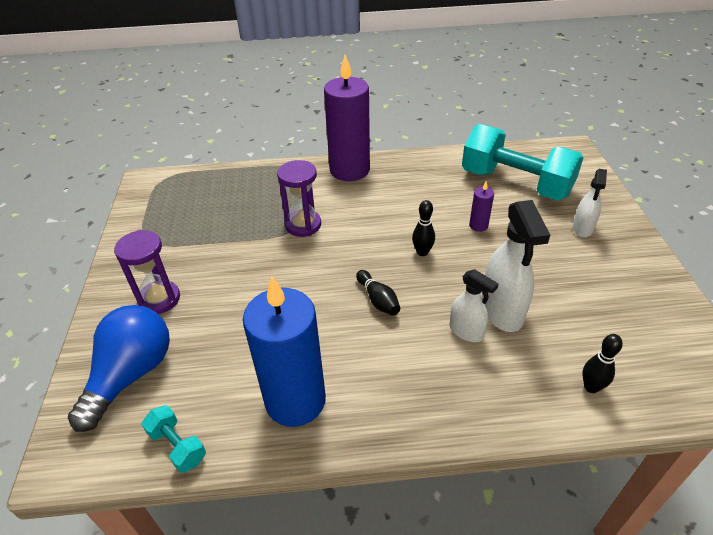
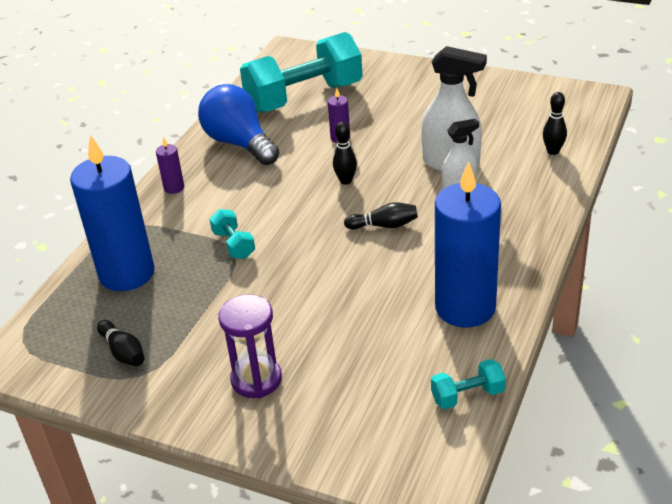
camera: 60 degrees left, 5 degrees down
(131, 375) = (355, 418): blue light bulb -> blue light bulb (239, 143)
(167, 223) = (123, 352): none -> black bowling pin
(246, 190) = (127, 273): none -> blue candle
(303, 225) = (234, 245): purple hourglass -> turquoise dumbbell
(349, 170) = (174, 188): purple candle -> purple candle, size x0.41
(582, 228) = (394, 88): white spray bottle -> none

